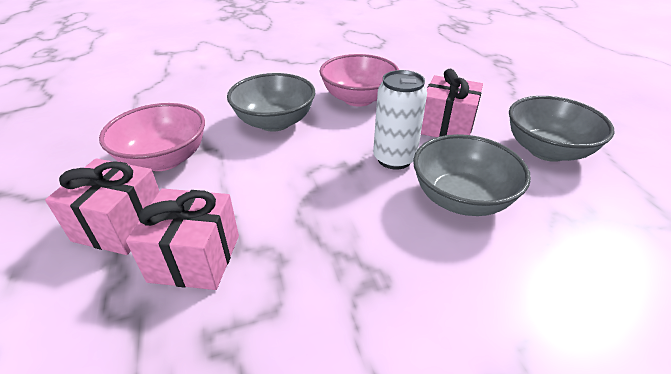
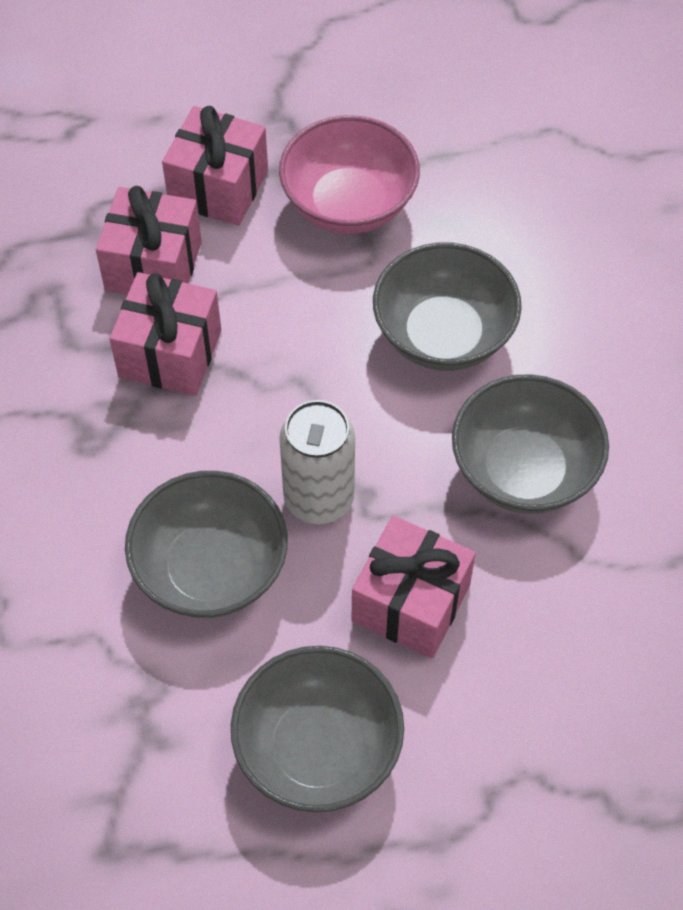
camera: 95 degrees right, 20 degrees up
(287, 237) = (170, 354): none -> pink gift
(358, 99) = (524, 470): pink bowl -> grey bowl

